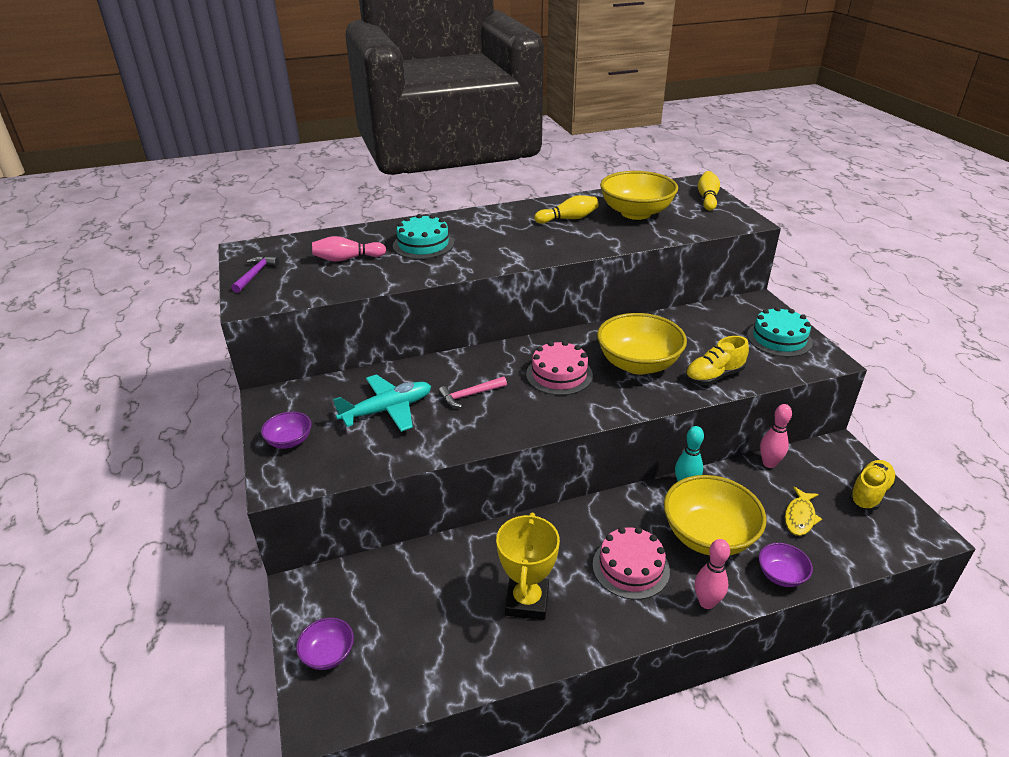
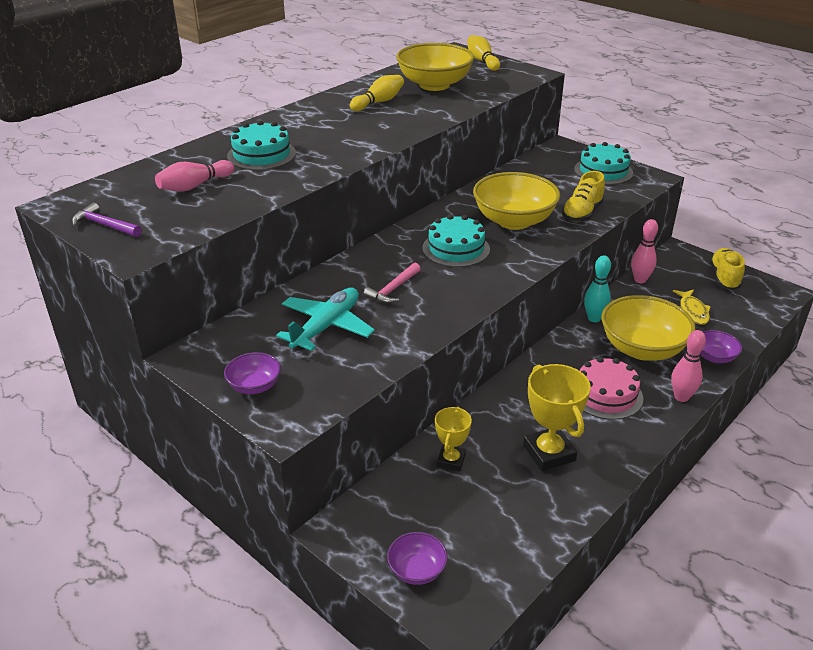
camera: 30 degrees left, 0 degrees up
(255, 274) = (105, 225): purple hammer -> purple hammer turned 45 degrees counterclockwise
(438, 569) = (451, 460): none -> yellow trophy
(559, 374) = (456, 248): pink cake -> turquoise cake

